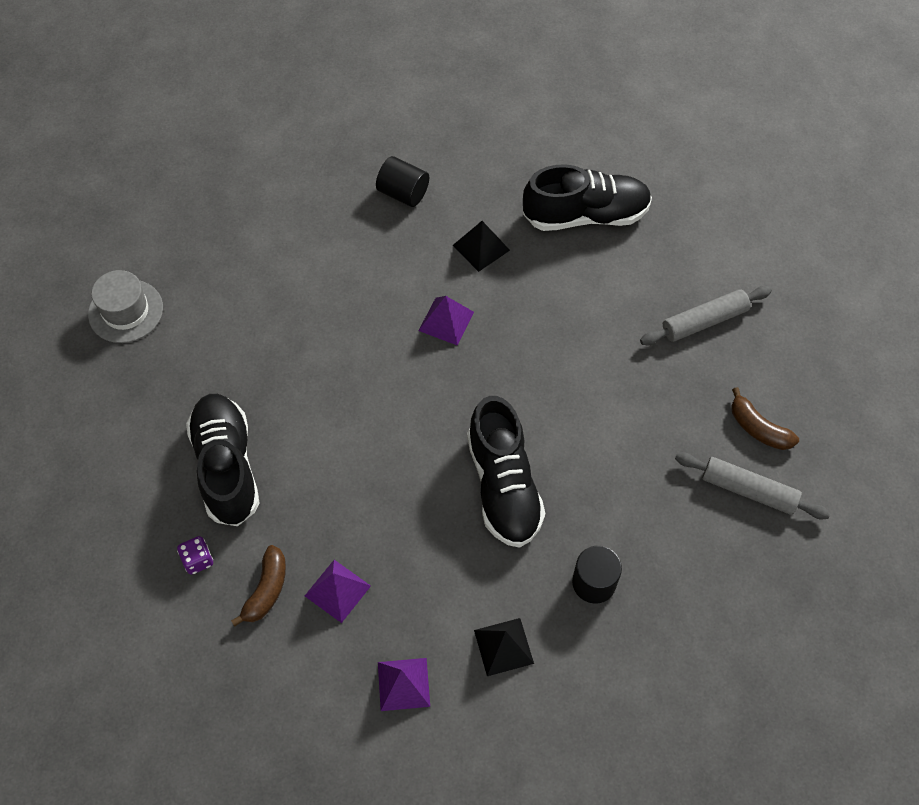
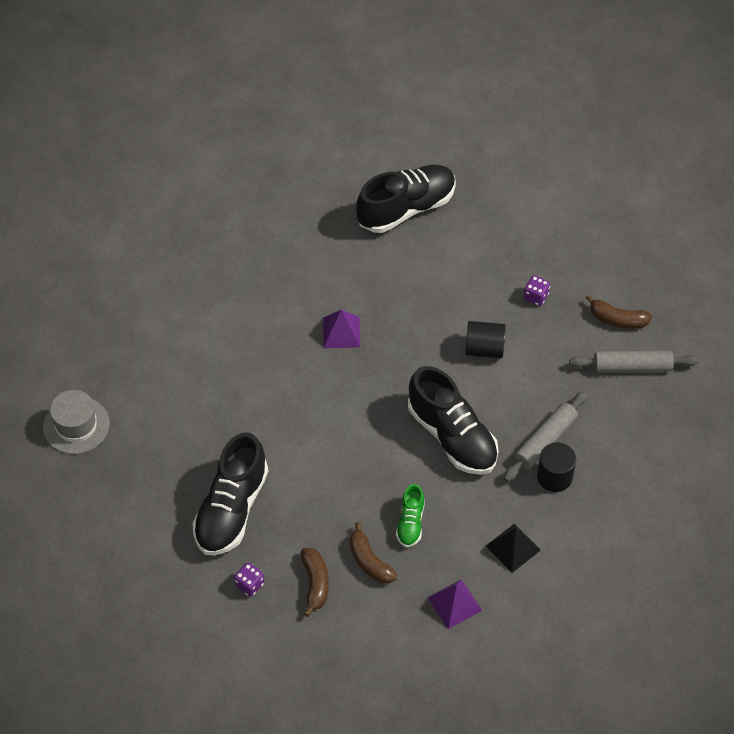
camera: 25 degrees left, 5 degrees down
(227, 467) = (231, 509): black shoe -> black shoe turned 120 degrees counterclockwise
(337, 590) = (369, 561): purple pyramid -> brown banana
(403, 193) = (251, 245): black cylinder -> black cylinder (484, 349)
(405, 566) = (410, 523): none -> green shoe
(481, 247) = (337, 265): black pyramid -> none
(677, 365) = (535, 296): none -> purple dice
(704, 321) = (539, 256): grey rolling pin -> grey rolling pin (545, 441)

